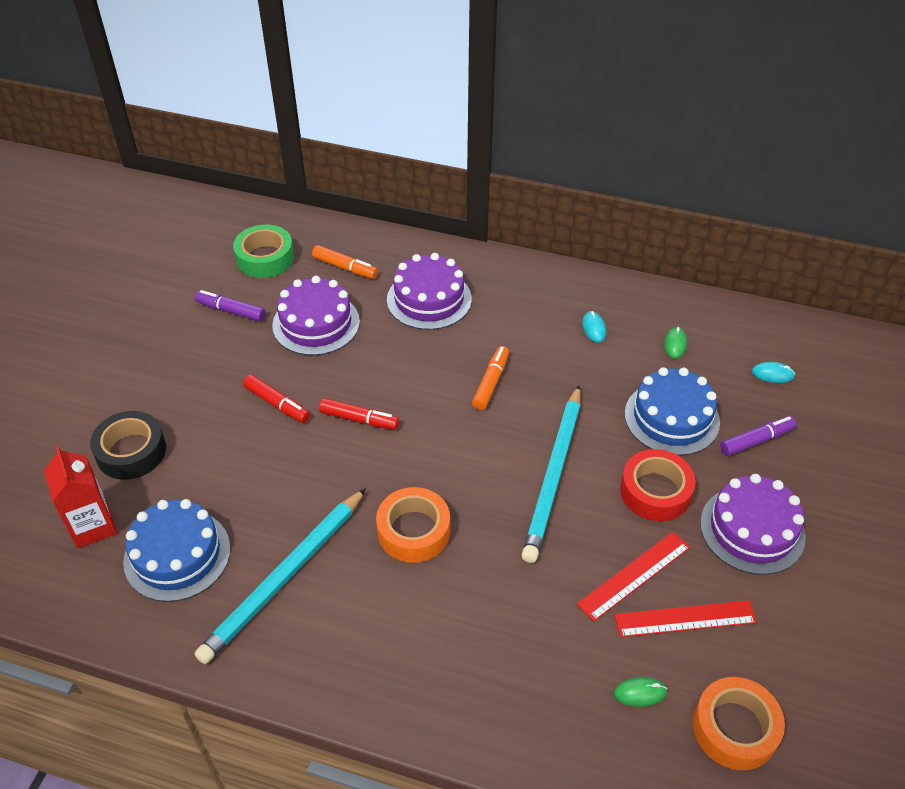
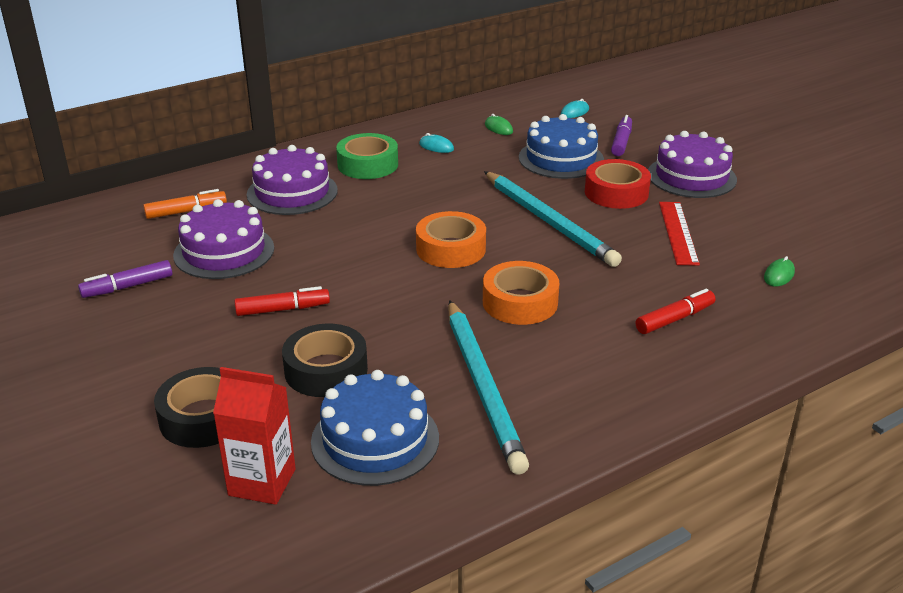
camera: 50 degrees left, 15 degrees down
(229, 476) = (326, 370): none -> black tape
(265, 258) = (97, 243): green tape -> green tape (368, 165)
(359, 419) = (366, 277): red marker -> red marker (675, 319)
(491, 382) = (422, 206): orange marker -> none
(685, 618) = (736, 231): red ruler -> none
(735, 728) = (841, 254): orange tape -> orange tape (451, 249)

